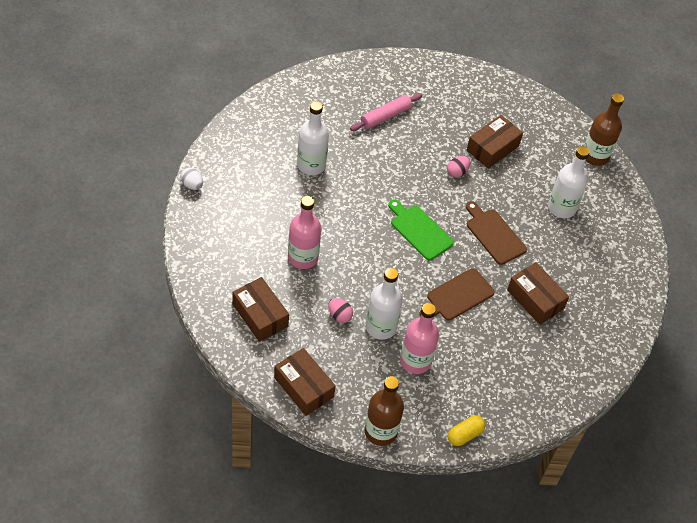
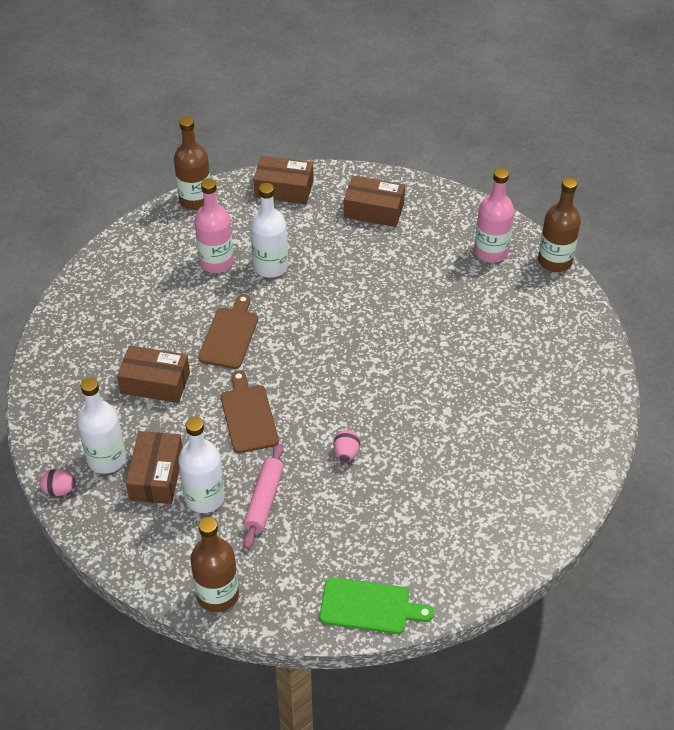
camera: 145 degrees right, 5 degrees down
(192, 185) = (554, 261): white egg -> brown bottle
(303, 257) = (394, 272): pink bottle -> pink bottle (491, 252)
(311, 165) = (485, 353): white bottle -> white bottle (106, 459)
(339, 315) = (313, 252): pink egg -> pink egg (59, 490)
(385, 116) = (480, 458): pink rolling pin -> pink rolling pin (264, 500)
(419, 231) = (321, 367): green cutting board -> green cutting board (369, 606)
(465, 435) = (126, 239): yellow capsule -> none
(492, 148) = (337, 511): brown box -> brown box (156, 475)
(494, 234) = (248, 416): brown cutting board -> brown cutting board turned 120 degrees counterclockwise

